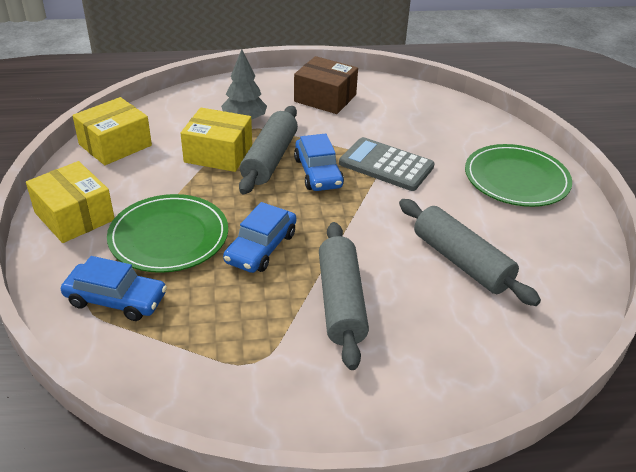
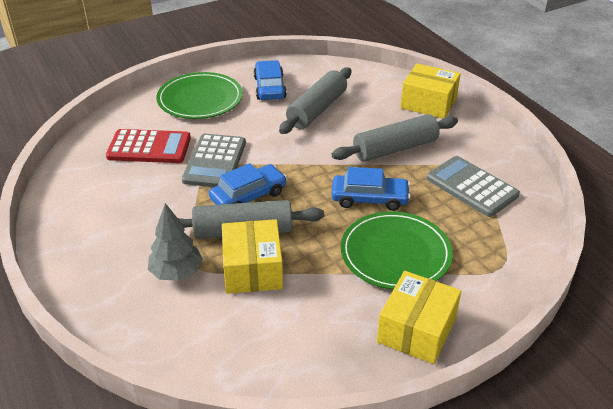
camera: 110 degrees left, 0 degrees up
(115, 145) = (281, 361): yellow box -> yellow box (428, 103)
(116, 299) = (484, 252): blue car -> blue car (270, 87)
(223, 341) = (472, 187): none -> grey calculator
(325, 98) = (102, 226): brown box -> none
(430, 134) = (149, 147): none -> red calculator

